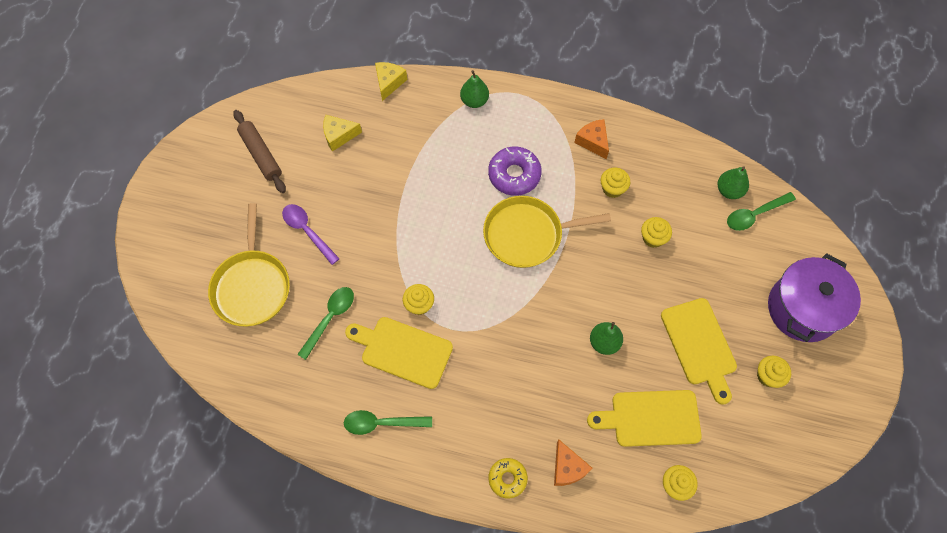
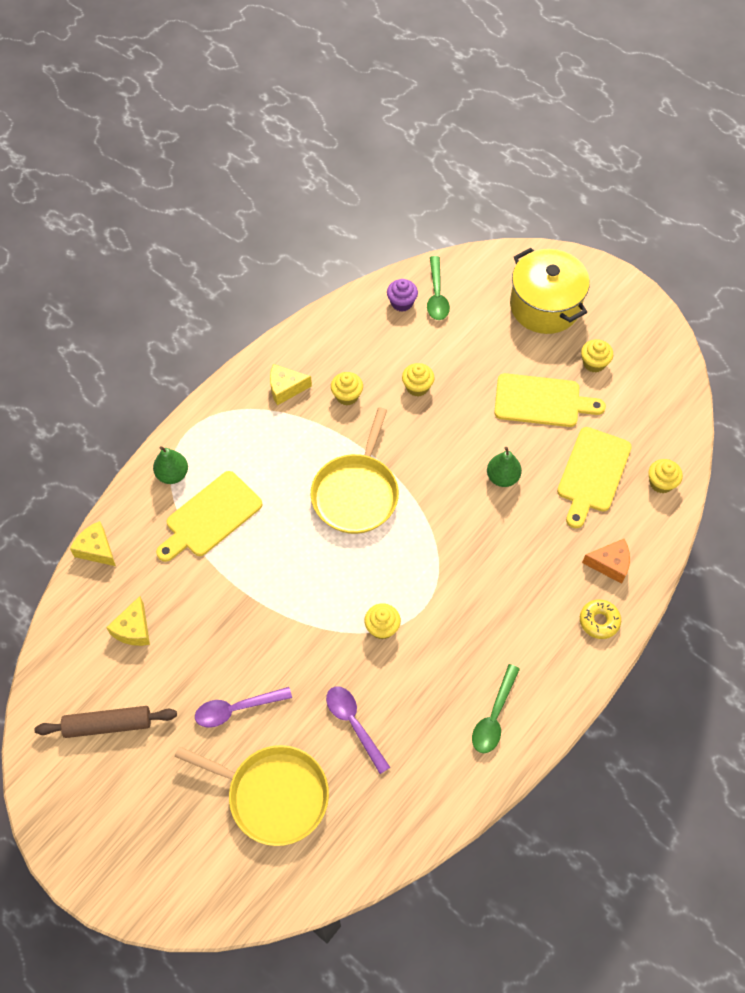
camera: 65 degrees left, 5 degrees down
(330, 318) = (354, 724): green spoon -> purple spoon
(403, 351) = (426, 664): yellow cutting board -> yellow cutting board (211, 517)
(514, 175) = (283, 475): purple donut -> none
(593, 142) = (286, 388): orange cheese -> yellow cheese
(729, 190) = (402, 303): green pear -> purple cupcake
(802, 309) = (545, 306): purple pot -> yellow pot

